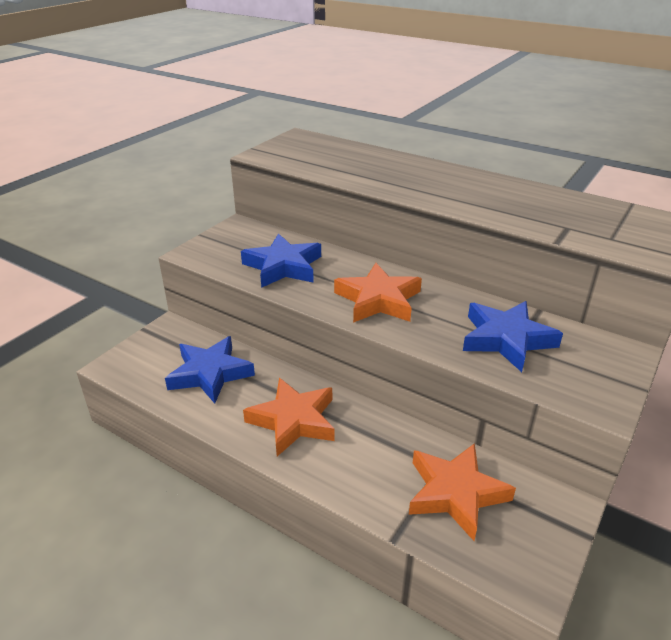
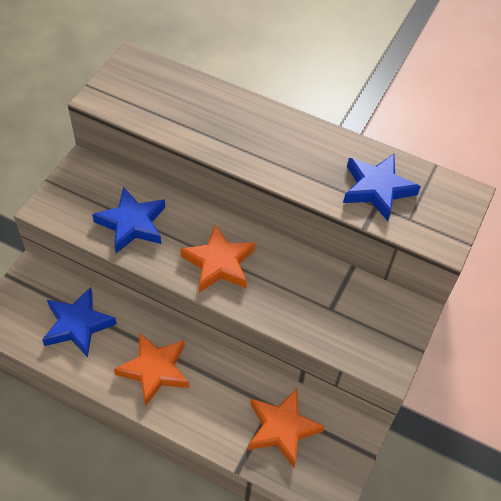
camera: 10 degrees left, 20 degrees up
(506, 339) = (323, 304): blue star -> blue star (377, 189)

